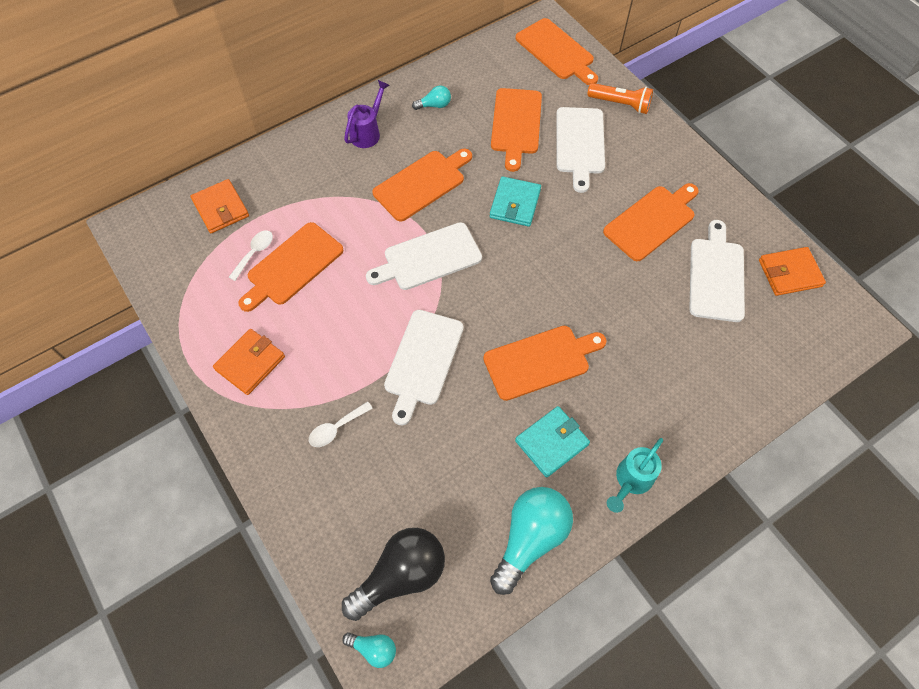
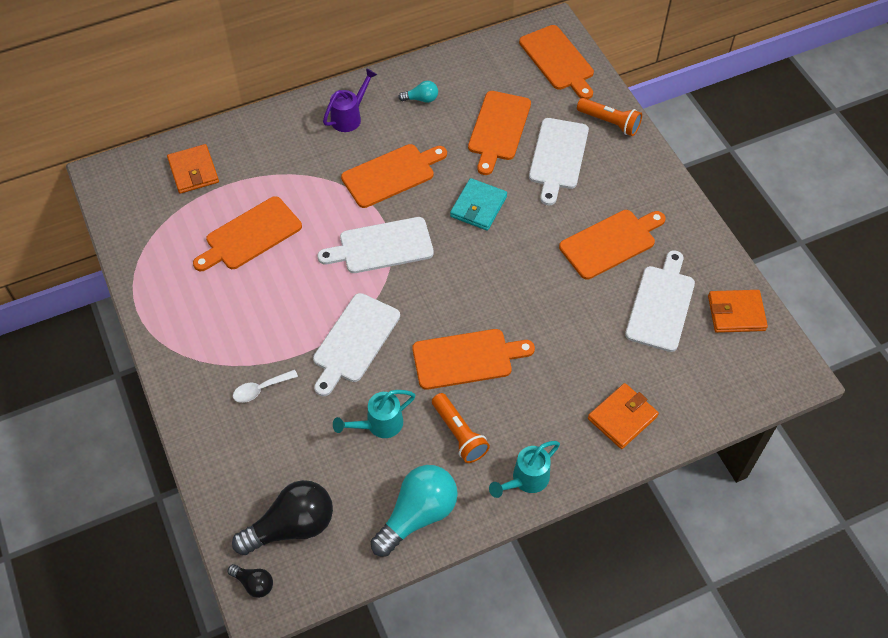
camera: 10 degrees right, 5 degrees down
(250, 363) = (193, 318): orange wallet -> orange wallet (622, 417)
(254, 253) = (217, 218): white spoon -> none
(373, 649) = (254, 583): turquoise light bulb -> black light bulb
(467, 447) = (378, 425): none -> turquoise watering can
(551, 442) = (459, 434): turquoise wallet -> orange flashlight

